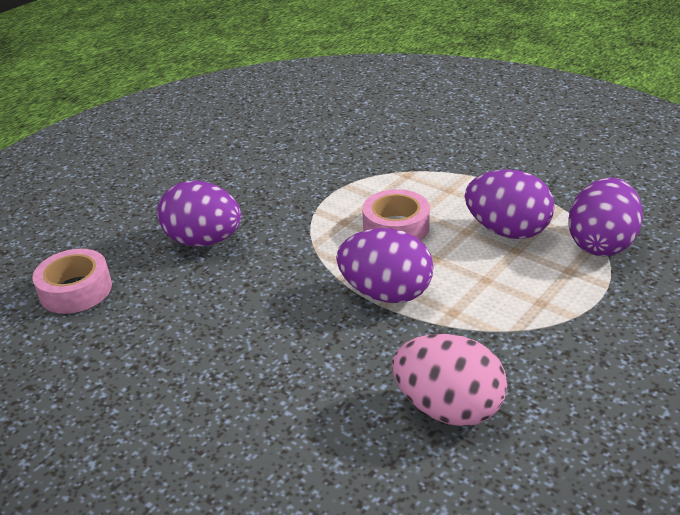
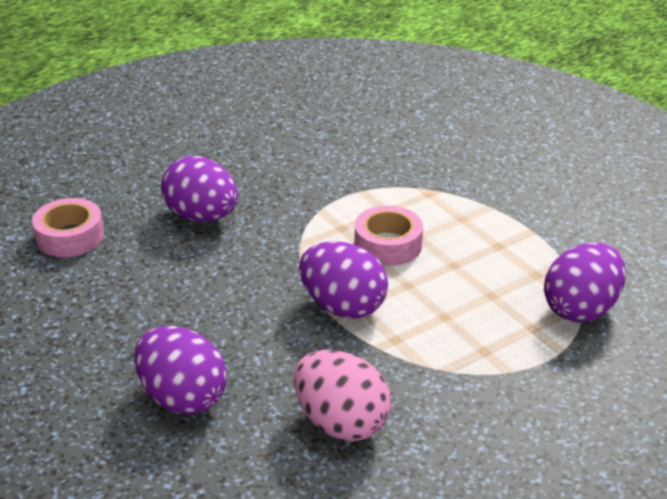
camera: 15 degrees right, 0 degrees up
(507, 231) = (494, 274): purple egg -> purple egg (182, 397)

